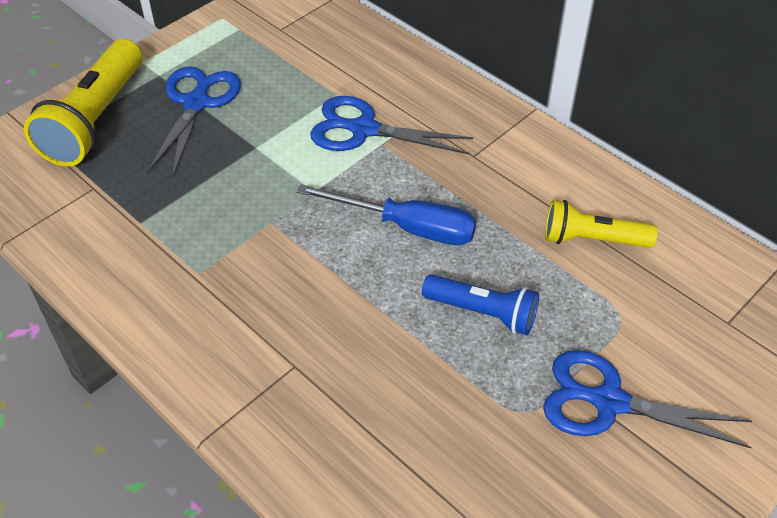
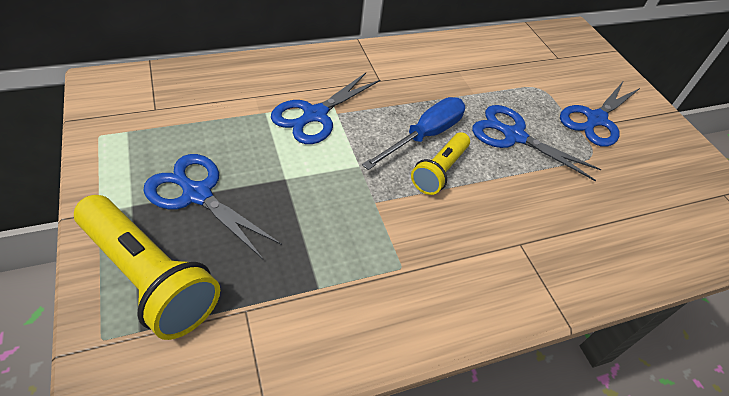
camera: 70 degrees left, 0 degrees up
(482, 313) = (514, 136): blue flashlight -> blue scissors
(592, 239) = (479, 70): yellow flashlight -> yellow flashlight (439, 171)

